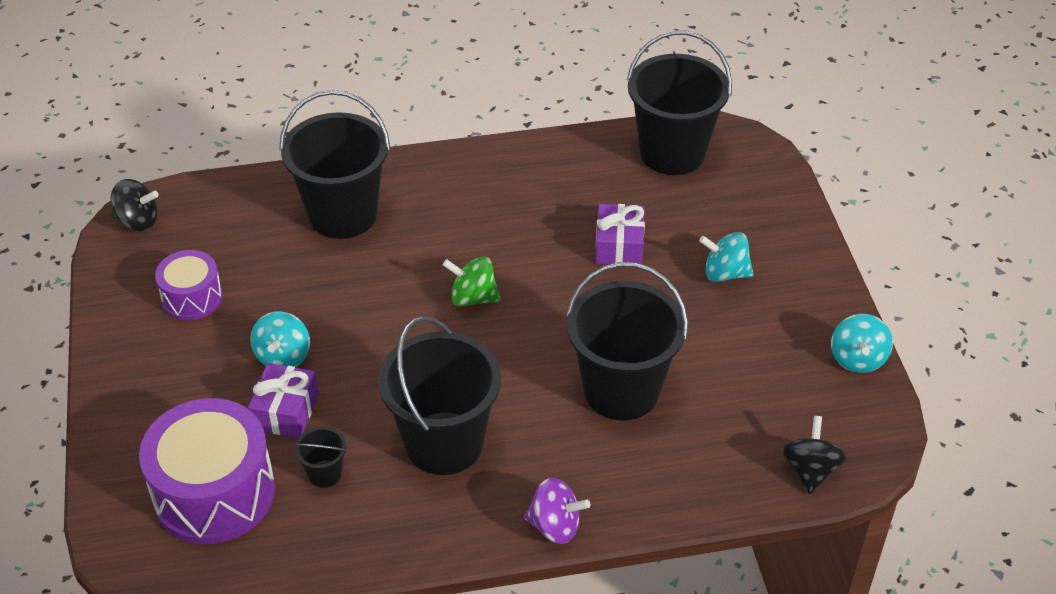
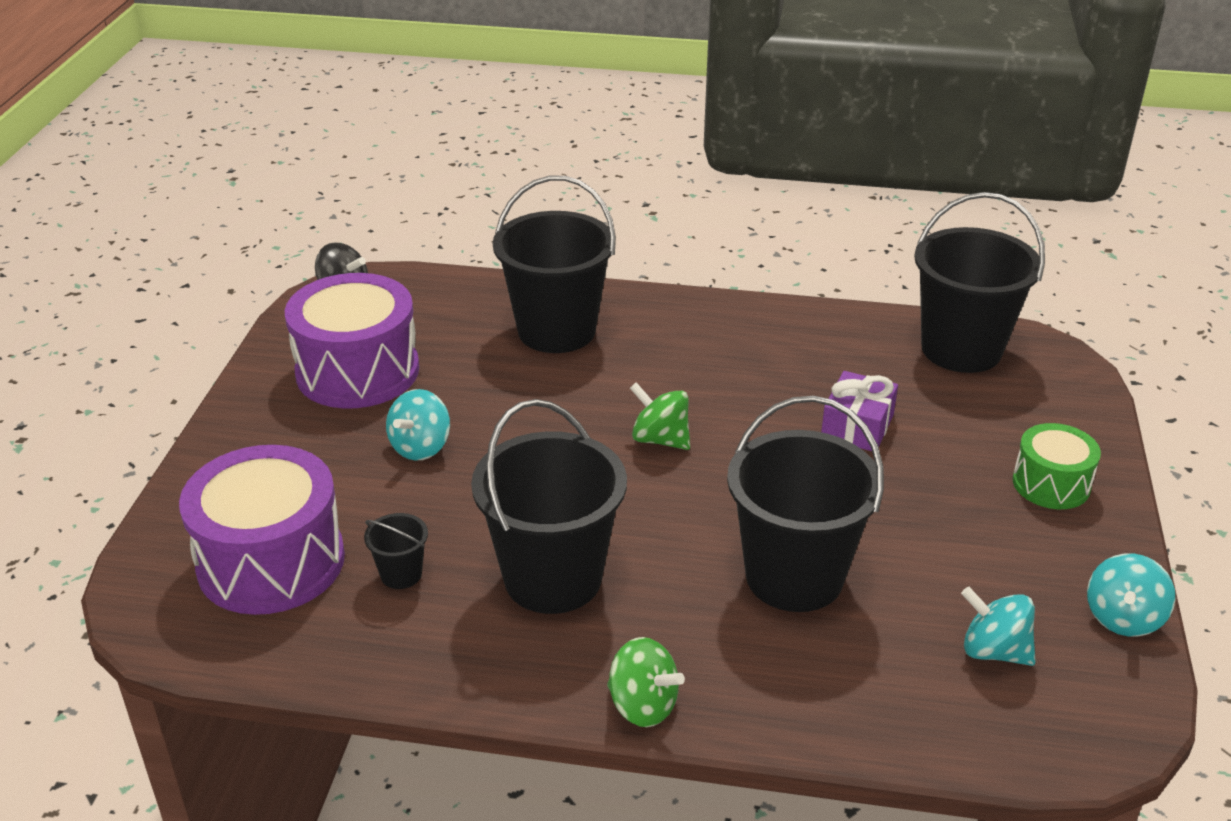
camera: 20 degrees right, 10 degrees down
(192, 298) = (358, 371): purple drum -> purple drum, size x1.79
(286, 411) = (393, 501): purple gift -> none
(555, 526) = (643, 705): purple spinning top -> green spinning top
(725, 273) = (978, 483): turquoise spinning top -> turquoise spinning top (993, 651)
(776, 260) = (1051, 484): none -> green drum
(810, 470) = (1009, 732): black spinning top -> none

